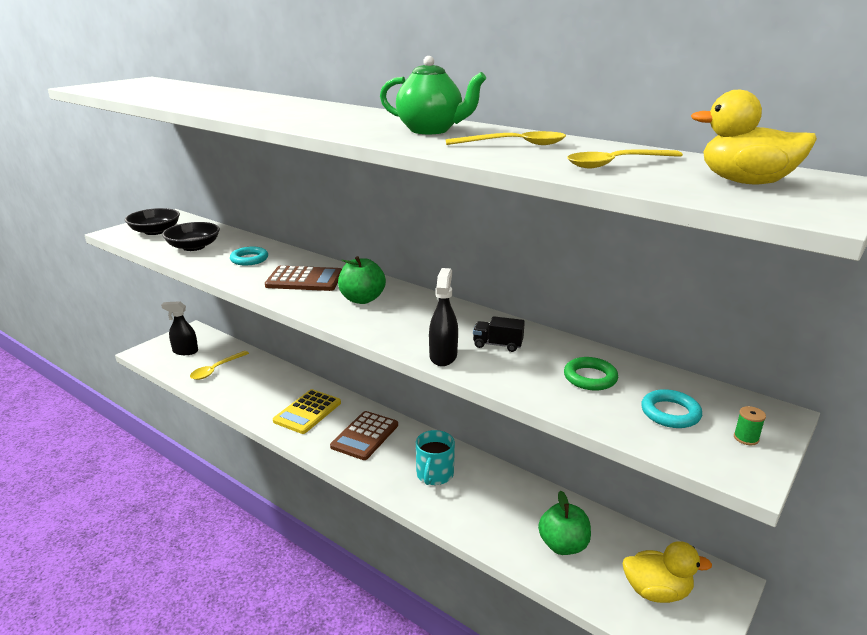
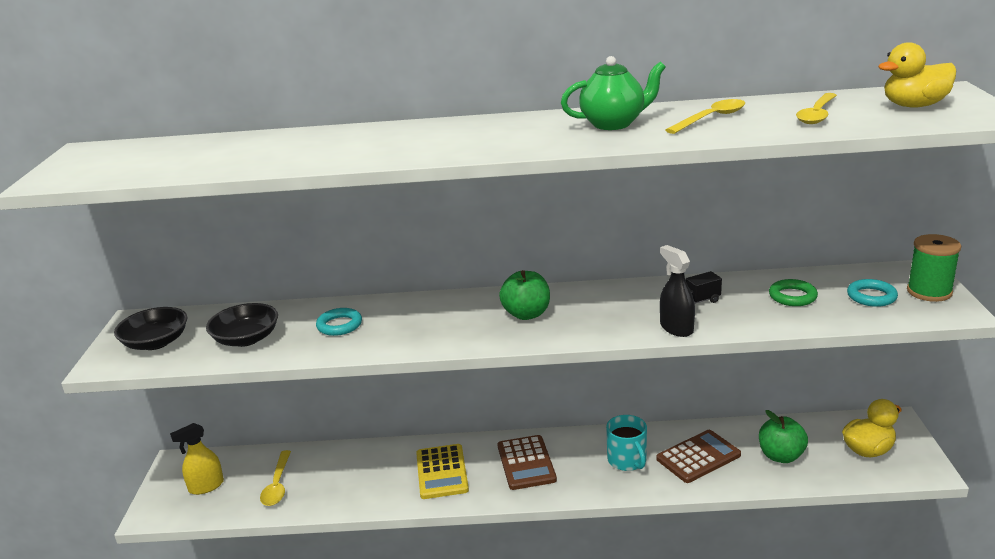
camera: 35 degrees left, 0 degrees up
(185, 351) = (206, 486): black spray bottle -> yellow spray bottle
(304, 280) = (439, 320): brown calculator -> brown calculator (698, 457)
(746, 438) = (929, 292): green spool -> green spool, size x2.30

